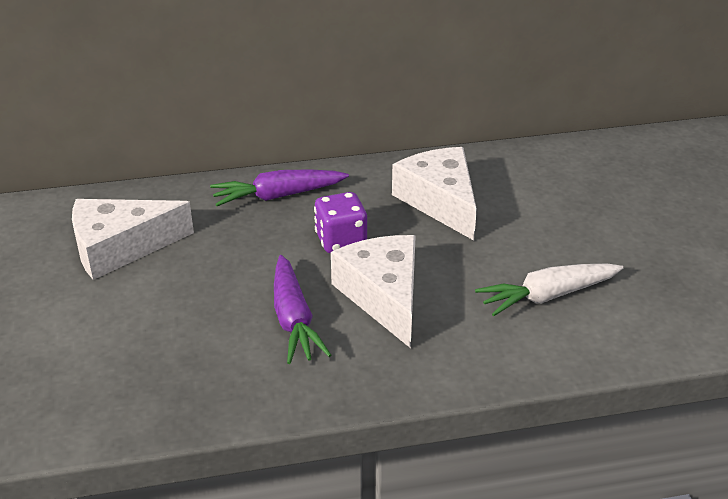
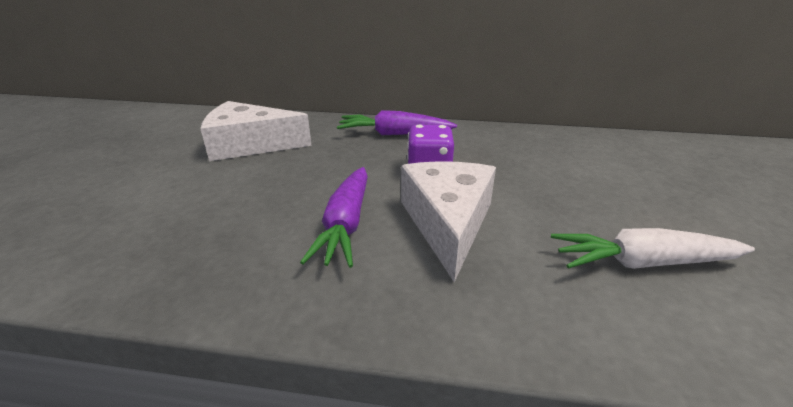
camera: 20 degrees right, 5 degrees down
(440, 201) = (535, 159): white cheese -> none

